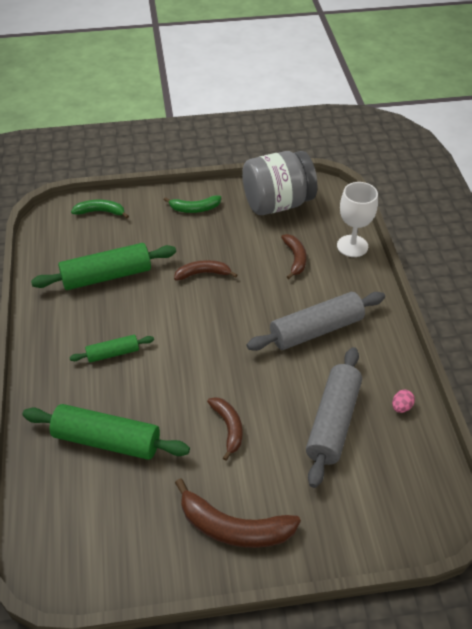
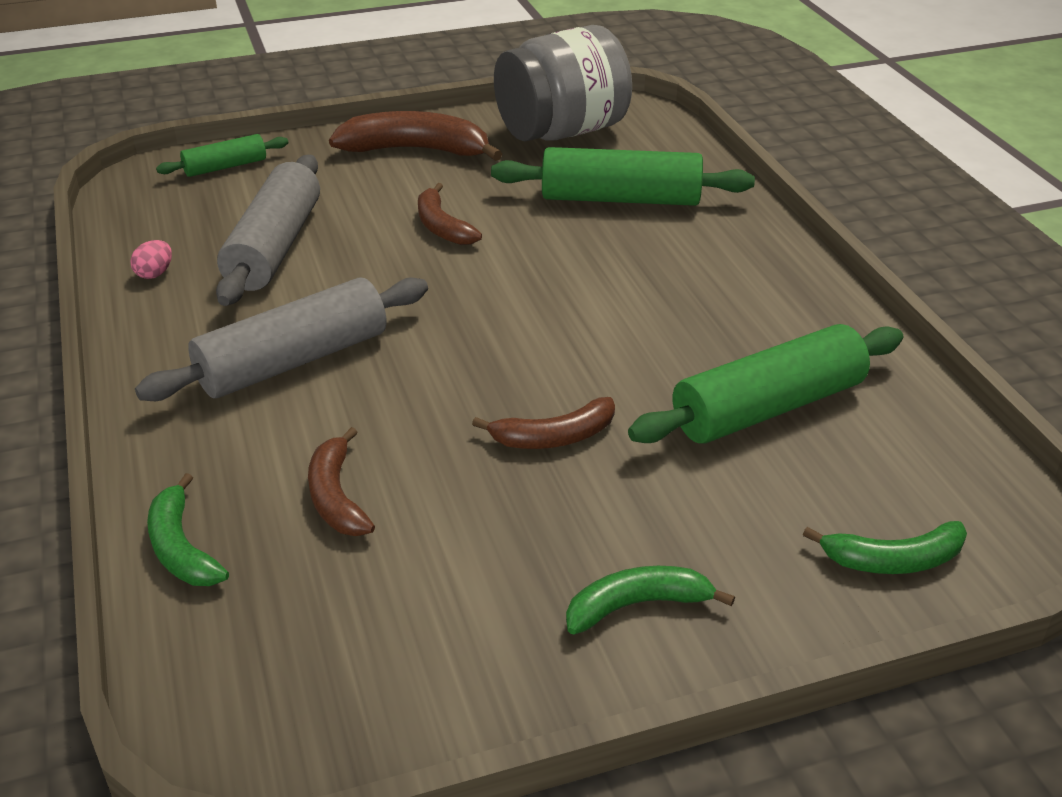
camera: 170 degrees right, 10 degrees down
(113, 353) = (672, 289): green rolling pin -> green rolling pin (225, 167)
(277, 203) = (392, 657): grey jar -> grey jar (562, 132)
(352, 246) = (182, 548): white goblet -> green banana

